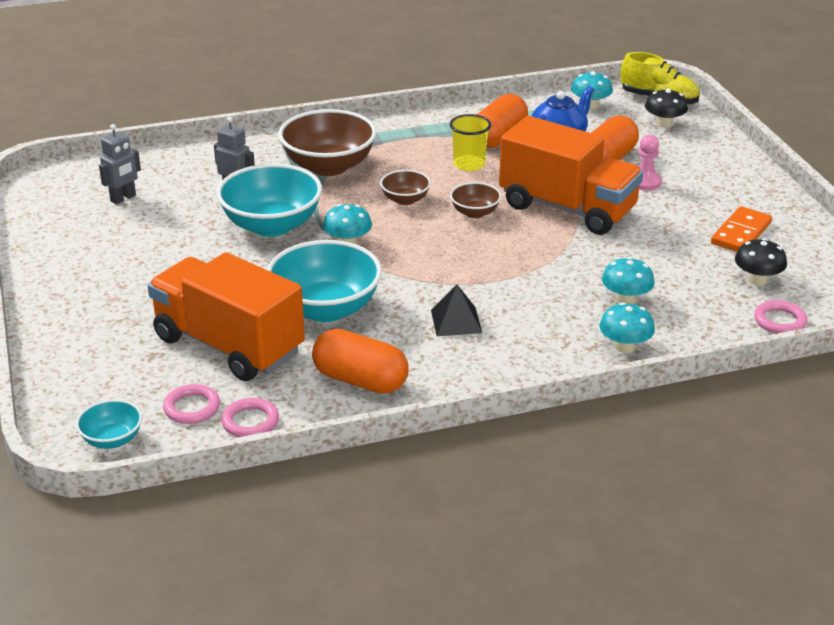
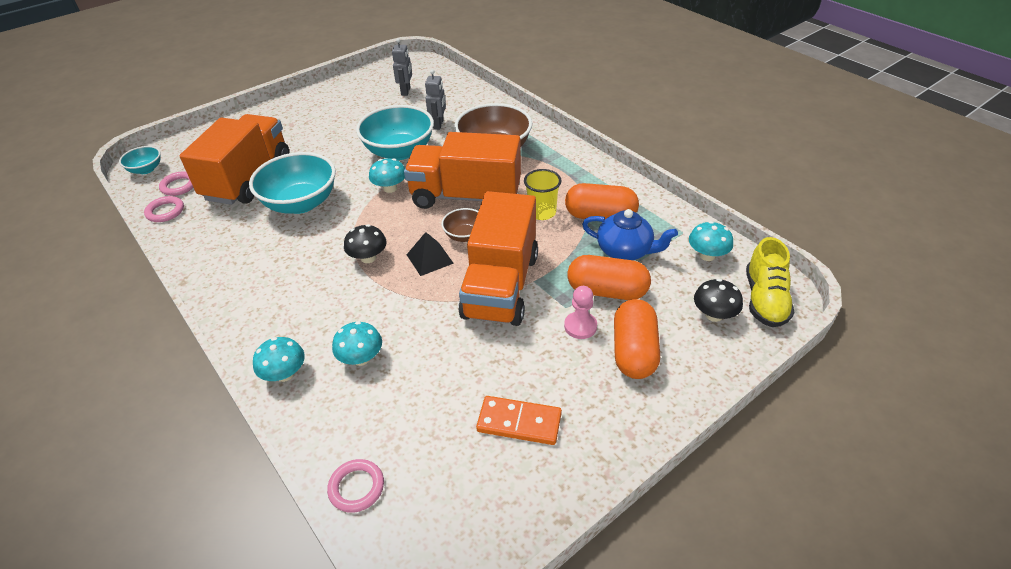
camera: 70 degrees right, 10 degrees up
(123, 198) = (406, 91): grey robot -> grey robot turned 105 degrees counterclockwise
(360, 380) = (216, 242): orange capsule -> orange capsule (634, 351)
(405, 200) = (466, 196): brown bowl -> orange truck
(456, 321) = (300, 267): black pyramid -> black pyramid (429, 259)
(757, 280) = (430, 453): black mushroom -> black mushroom (368, 258)

